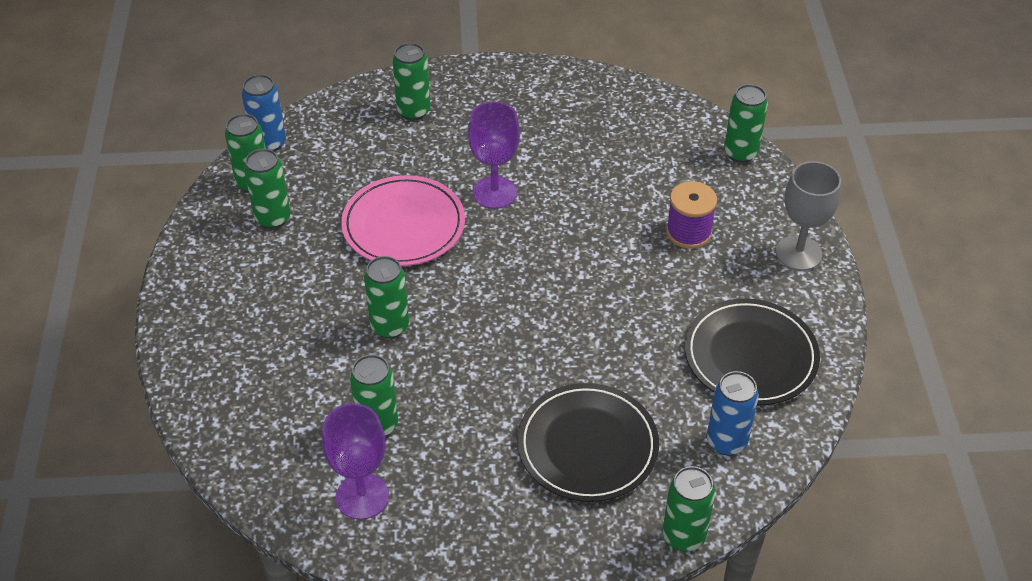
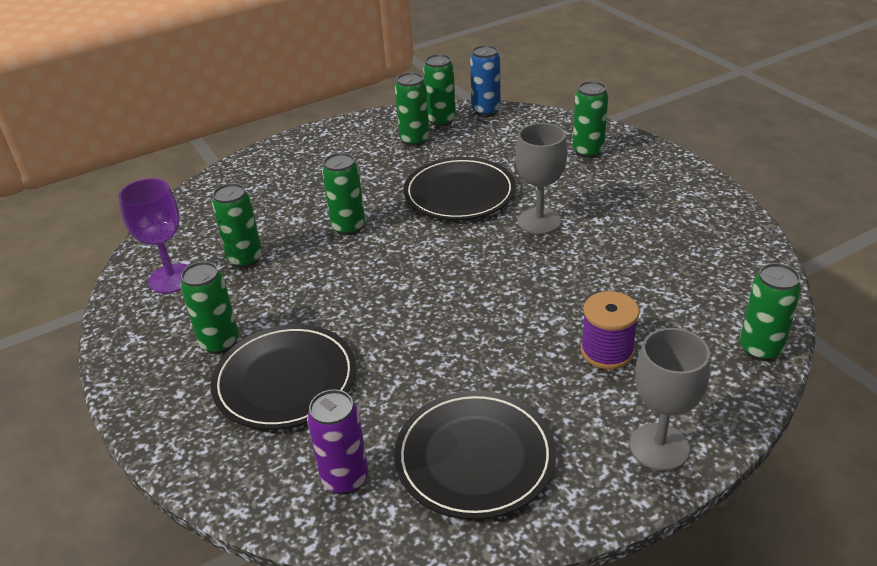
camera: 65 degrees right, 10 degrees down
(403, 225) = (459, 193): pink plate -> black plate
(494, 193) = (539, 221): purple goblet -> grey goblet
(683, 536) = (207, 487): green can -> green can (220, 343)
(726, 441) = (345, 478): blue can -> purple can

